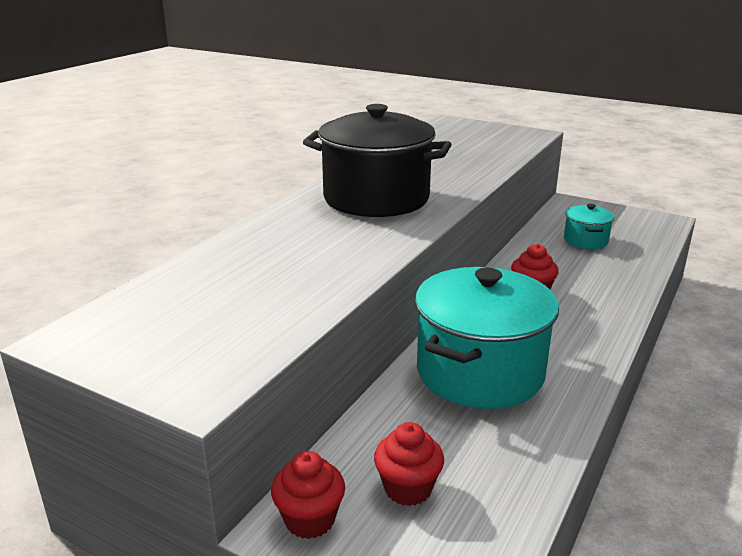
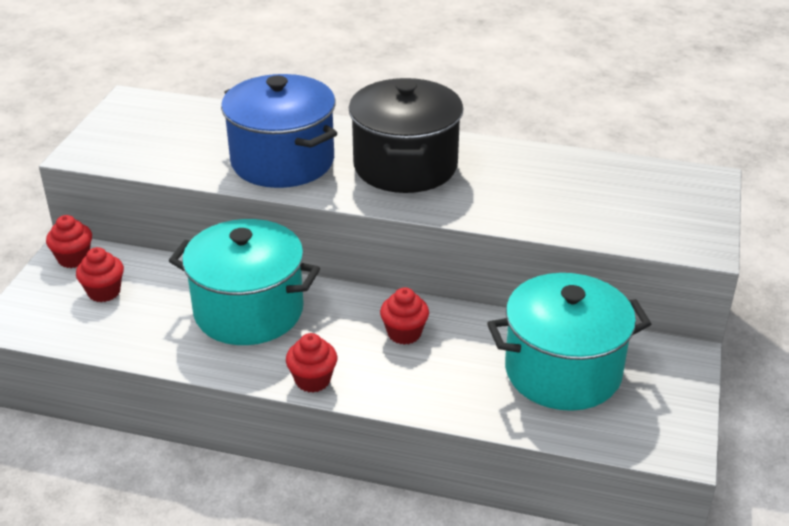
camera: 75 degrees right, 10 degrees up
(329, 249) = (282, 161): none -> blue pot
(585, 240) = (563, 371): turquoise pot -> turquoise pot, size x2.10
(598, 345) = (312, 380): none -> red cupcake

